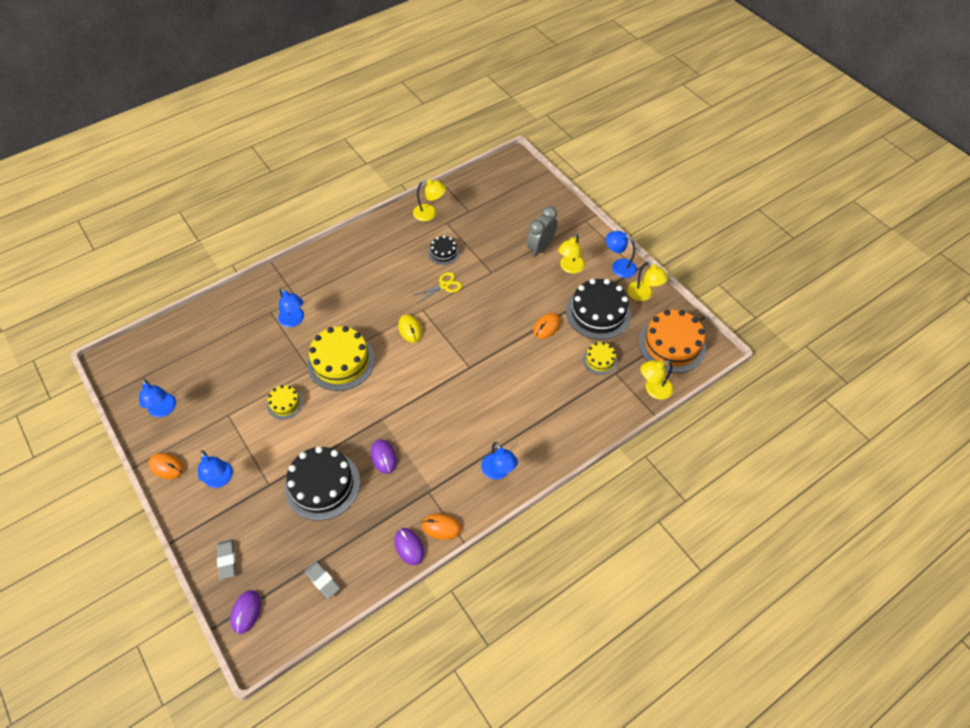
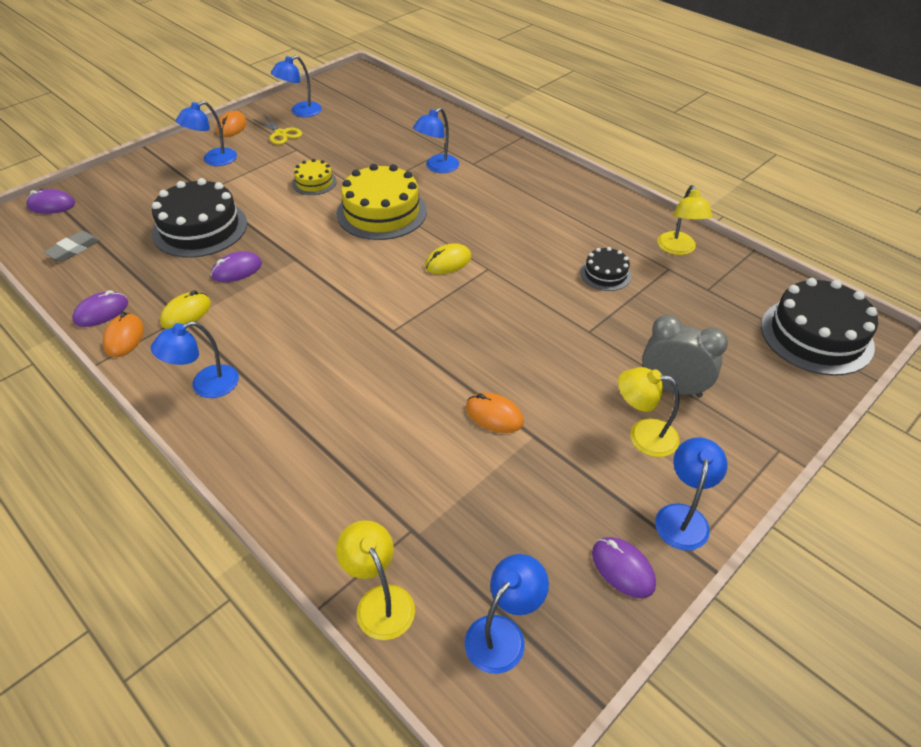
camera: 80 degrees right, 10 degrees down
(227, 560) = (115, 182): grey eraser -> none
(424, 488) = (186, 313): none -> yellow mouse
(444, 285) = (540, 284): yellow scissors -> yellow scissors (281, 134)
(598, 313) = (549, 489): black cake -> black cake (816, 336)
(600, 360) = (437, 501): yellow cake -> none
(643, 295) = (623, 568): yellow lamp -> purple mouse
(672, 344) = (503, 634): orange cake -> blue lamp

